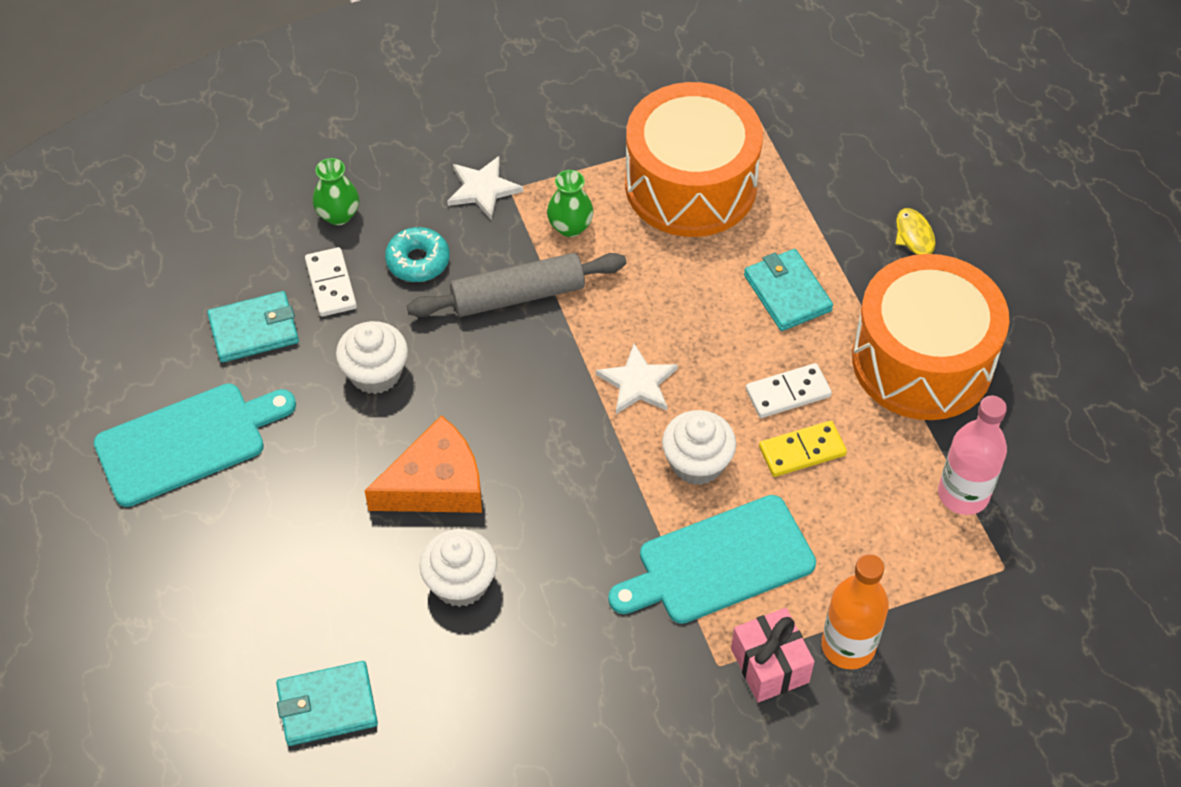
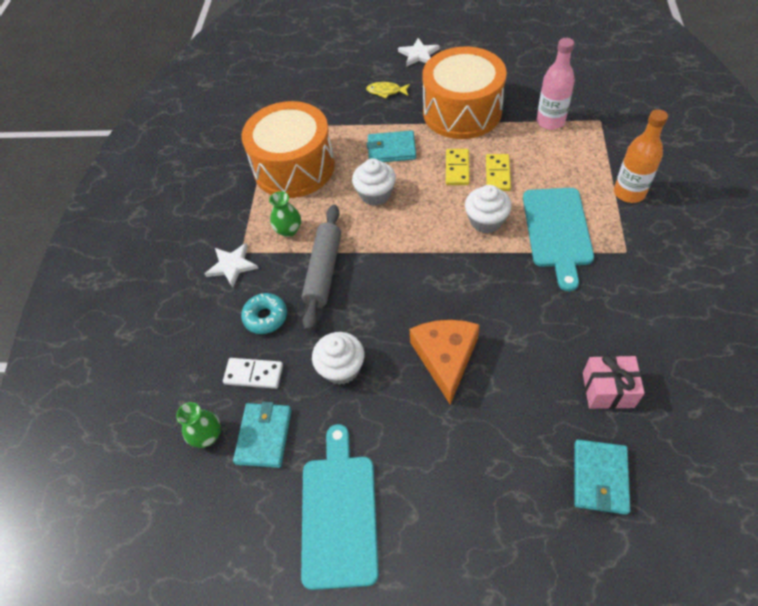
camera: 60 degrees left, 0 degrees up
(338, 215) = (199, 353): green vase -> green vase (207, 435)
(460, 582) = (526, 366): white cupcake -> white cupcake (375, 194)
(638, 383) = (418, 231): white star -> white star (418, 54)
(769, 665) = (632, 229): pink gift -> pink gift (608, 390)
(787, 393) = (457, 168): white domino -> yellow domino

